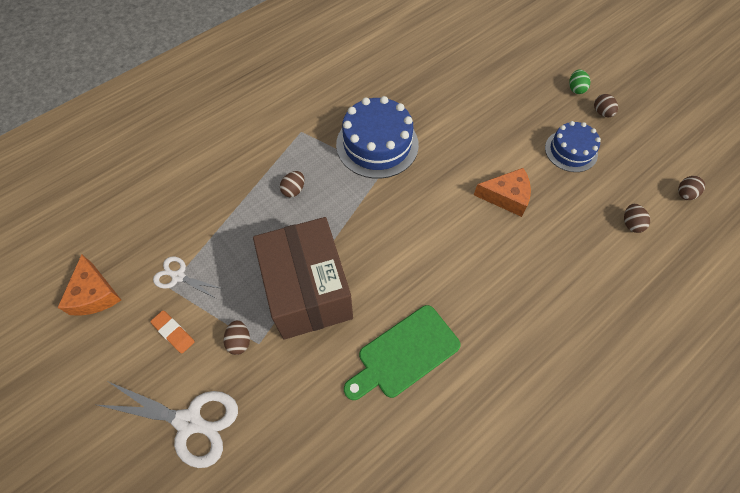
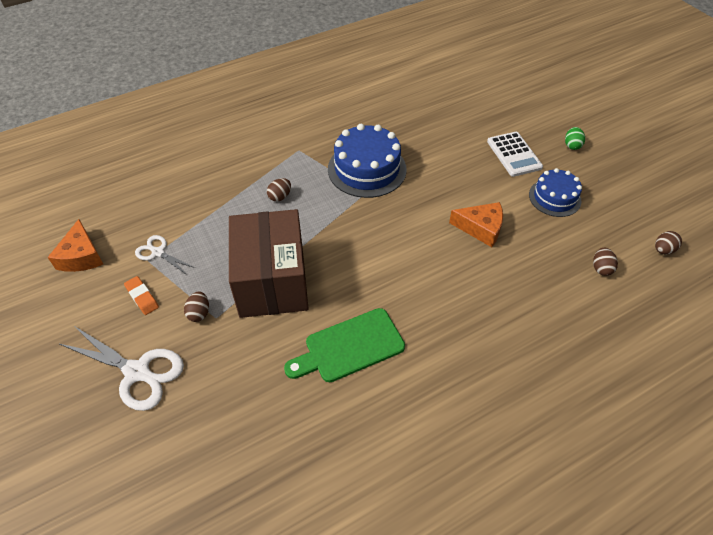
camera: 10 degrees right, 10 degrees down
(521, 107) = (514, 154): none -> white calculator
(602, 113) = (594, 169): brown egg -> none

